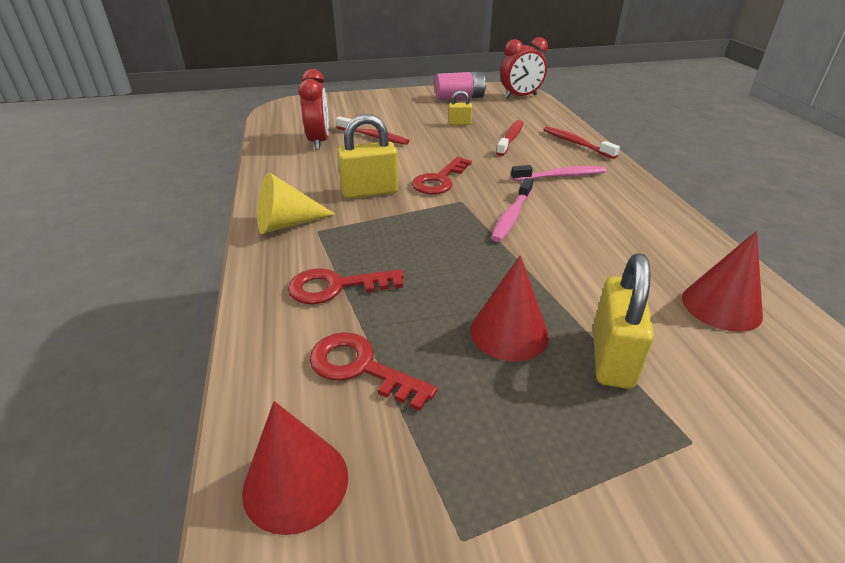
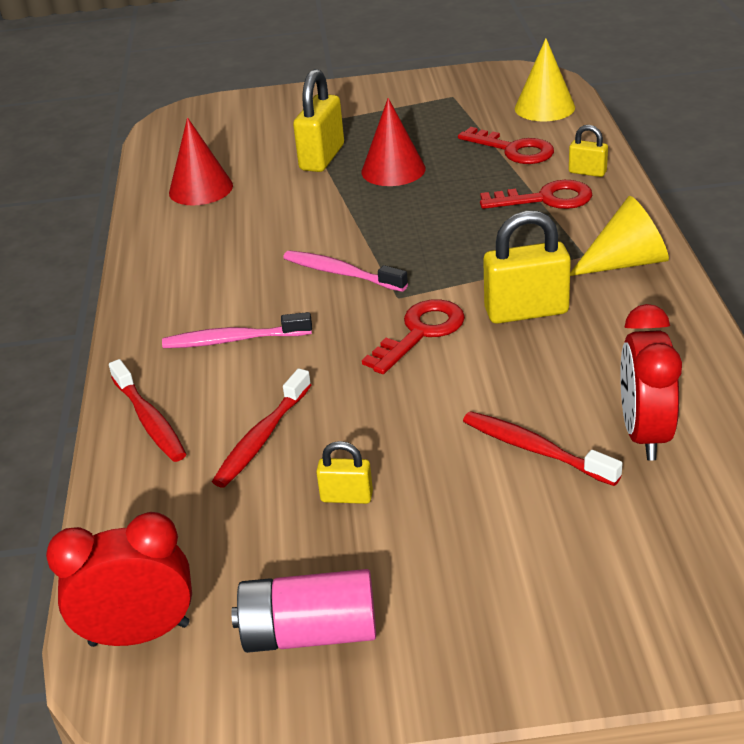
camera: 170 degrees left, 0 degrees up
(280, 324) = (587, 172): none -> yellow padlock
(296, 482) = (544, 107): red cone -> yellow cone
(511, 216) = (341, 273): pink toothbrush -> pink toothbrush turned 90 degrees counterclockwise

